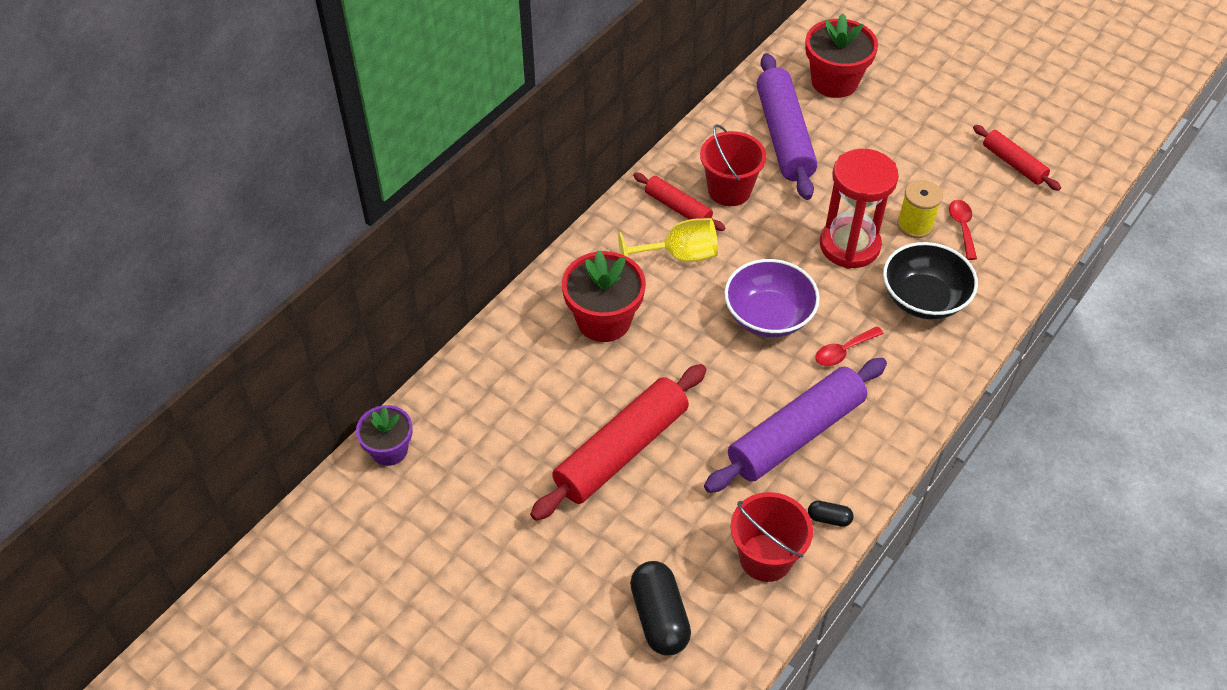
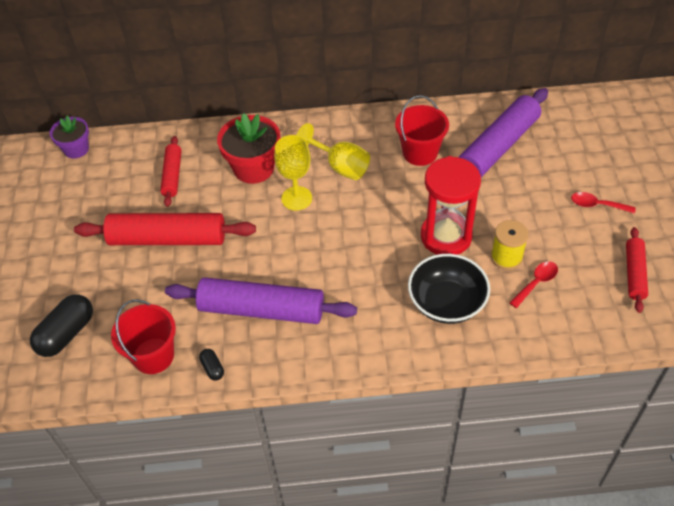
camera: 50 degrees right, 0 degrees up
(678, 208) = (377, 141): red rolling pin -> red rolling pin (172, 175)
(683, 315) = (296, 198): none -> yellow goblet
(768, 316) = (340, 236): purple bowl -> none
(834, 82) = (579, 138): red flower pot -> none
(843, 351) = (354, 290): red spoon -> red spoon (597, 205)

